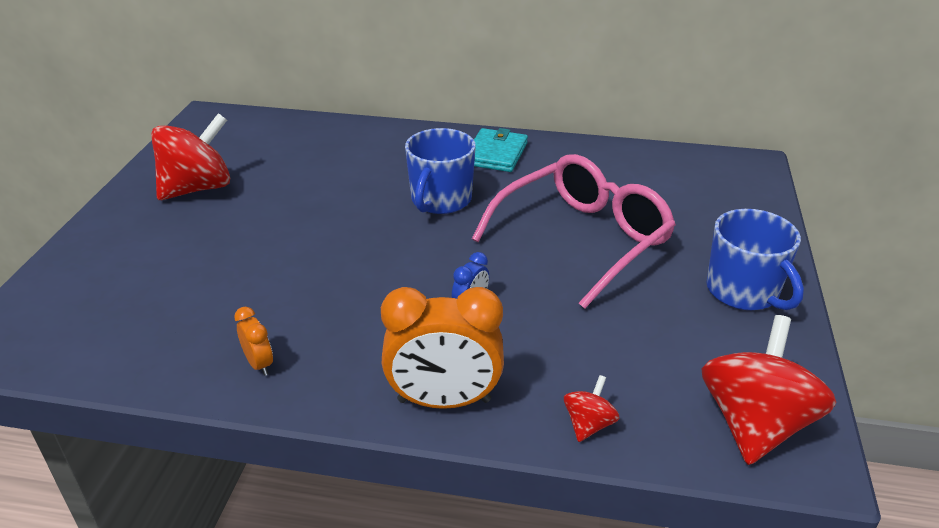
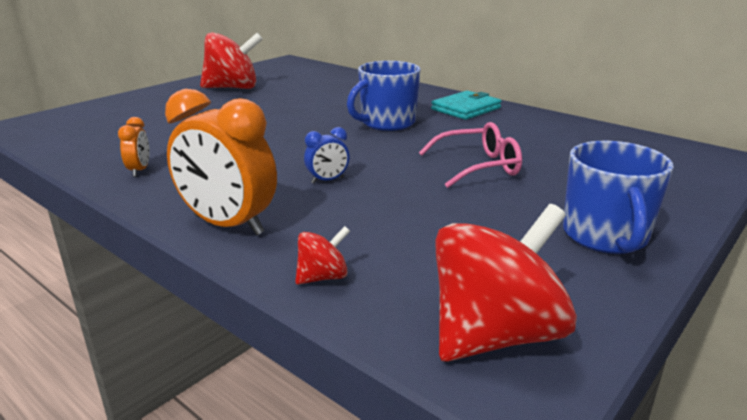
camera: 30 degrees right, 10 degrees down
(583, 239) = (478, 166): pink glasses -> pink glasses, size x0.58

